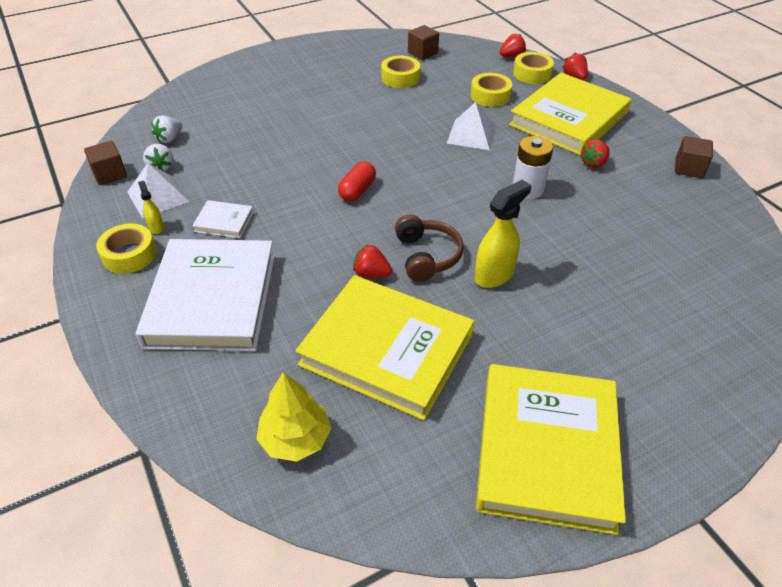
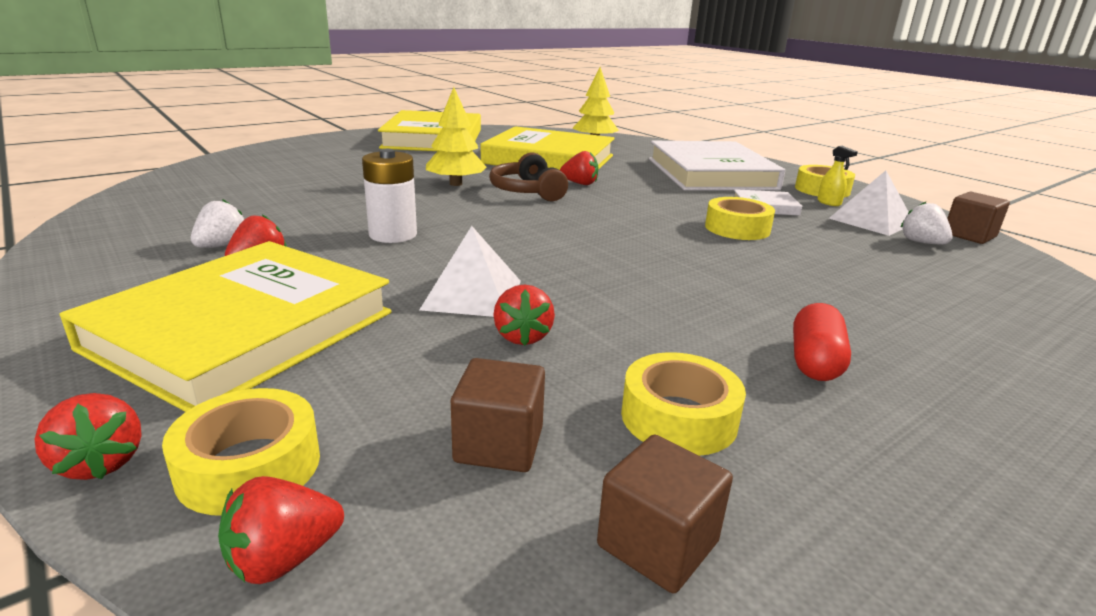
camera: 170 degrees right, 20 degrees down
(169, 139) = (978, 271): white strawberry -> white strawberry (222, 246)
(357, 190) = (635, 229): red capsule -> red capsule (814, 361)
(449, 110) = (522, 337): none -> red strawberry
(490, 96) = (417, 377): yellow tape -> yellow tape (737, 228)
(494, 275) = (456, 184): yellow spray bottle -> yellow tree
(689, 168) = (85, 262): brown cube -> brown cube (499, 444)

